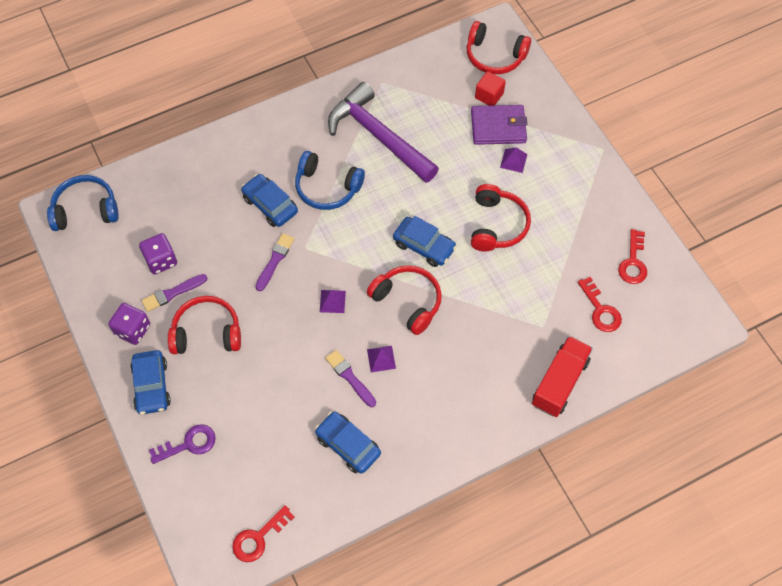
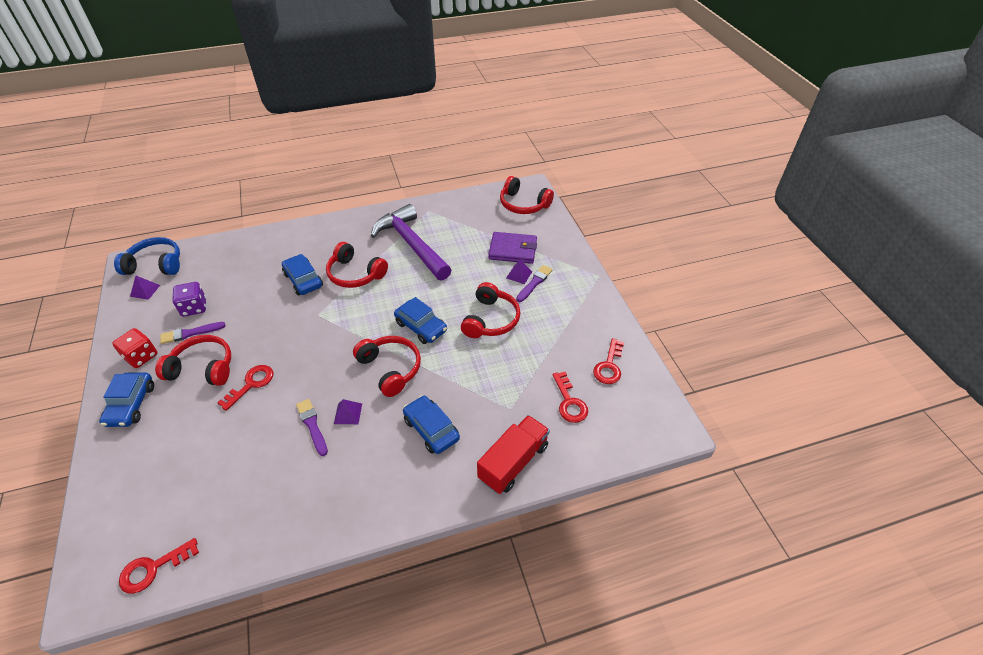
camera: 10 degrees right, 15 degrees down
(132, 330) = (141, 356): purple dice -> red dice
(188, 444) = (135, 462): purple key -> none
(267, 343) = (251, 384): none -> red key
(275, 260) = (288, 320): purple brush -> purple brush (534, 283)
(327, 188) = (355, 274): blue headphones -> red headphones
(332, 301) = (323, 359): purple pyramid -> purple pyramid (145, 290)
(348, 445) = (284, 488): blue car -> blue car (431, 429)
(489, 96) = (511, 229): red cube -> none

